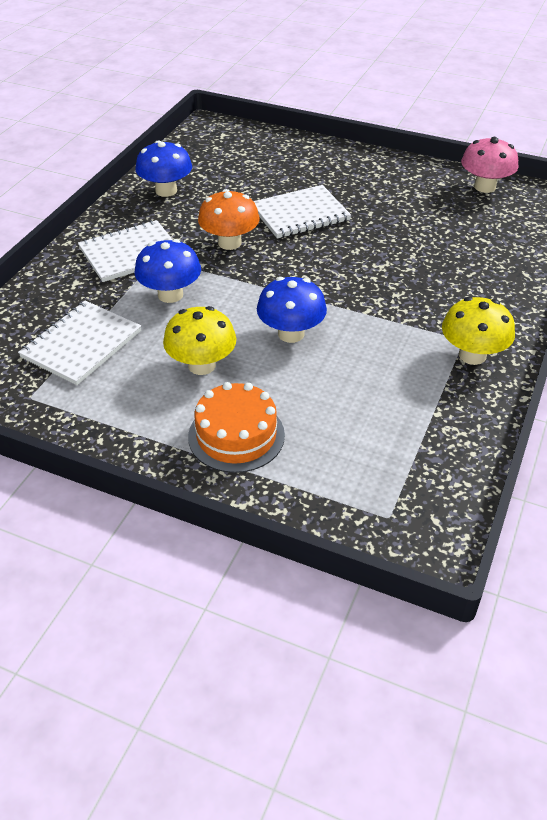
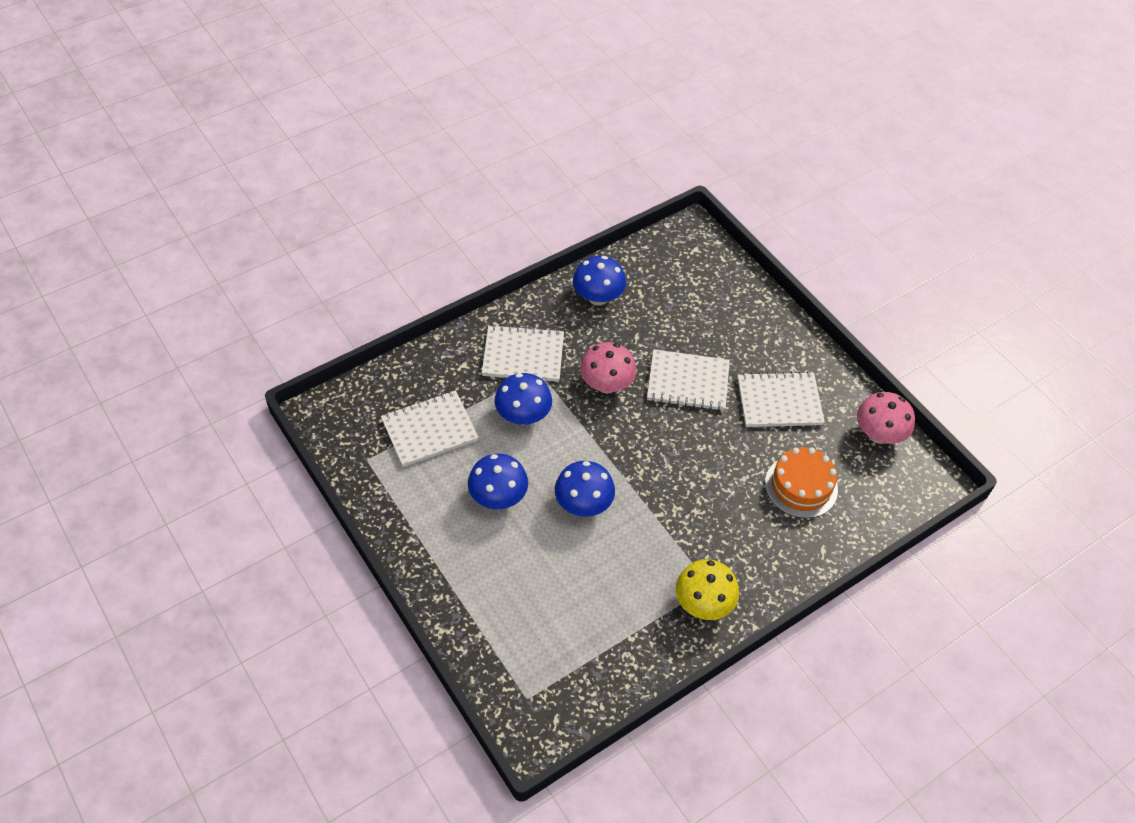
camera: 30 degrees right, 10 degrees up
(202, 365) = (498, 497): yellow mushroom -> blue mushroom
(229, 243) = (606, 384): orange mushroom -> pink mushroom
(236, 435) = (477, 573): orange cake -> orange cake (801, 486)
(388, 197) = (779, 401): none -> white notebook

